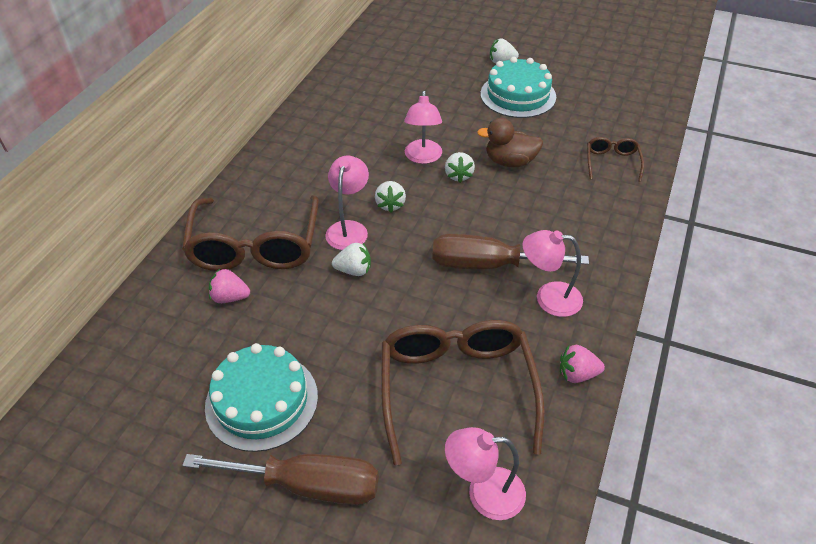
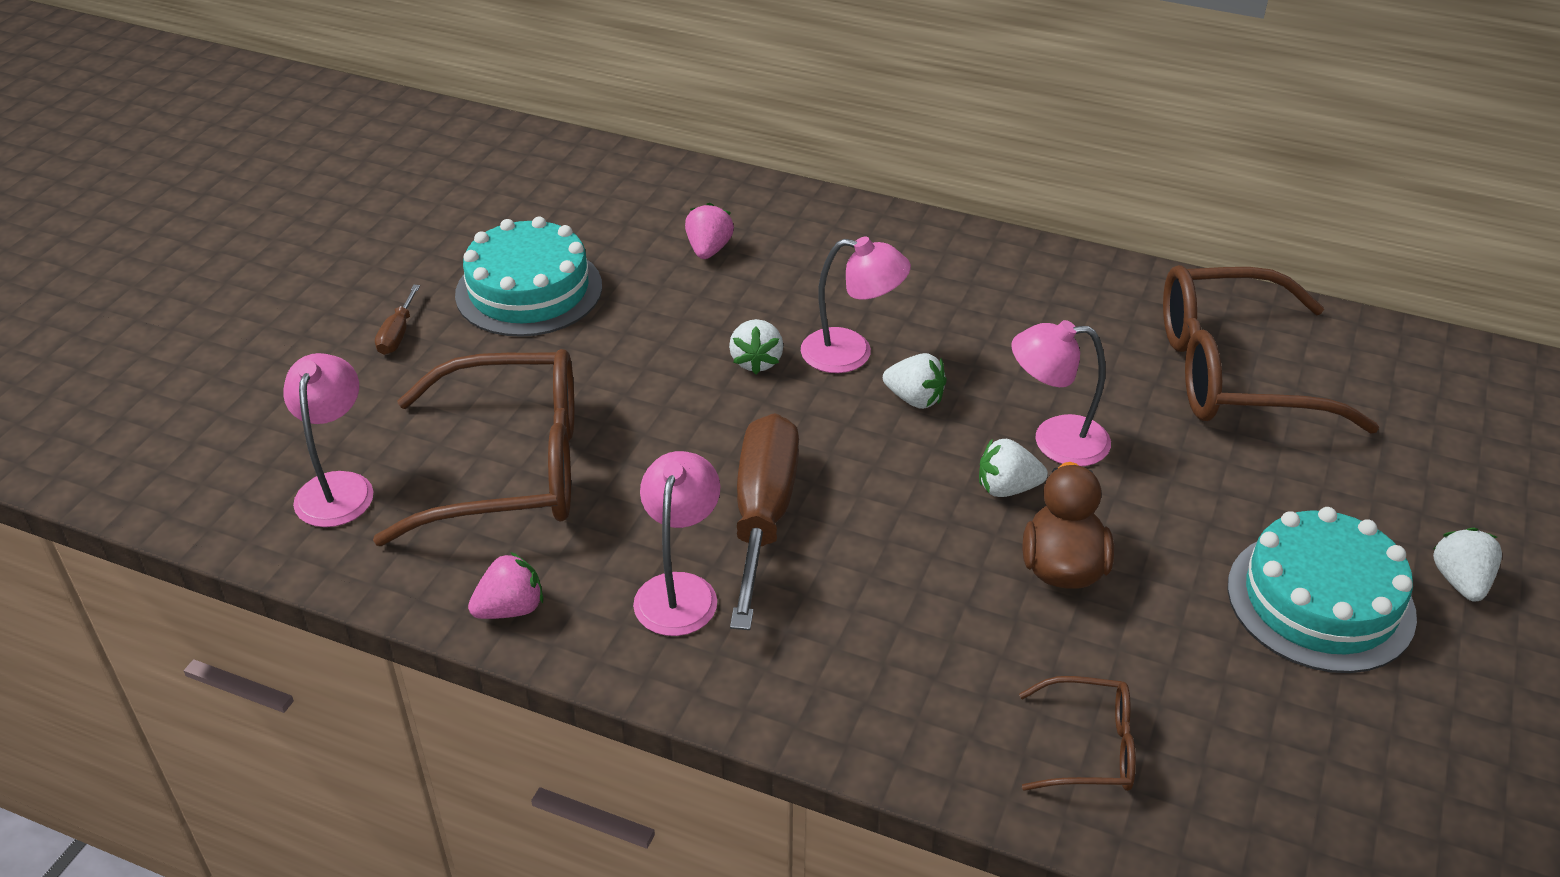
camera: 90 degrees right, 5 degrees down
(255, 245) = (812, 263): brown glasses -> brown glasses (1236, 372)
(307, 485) = (397, 334): brown screwdriver -> brown screwdriver, size x0.44
(390, 204) = (915, 399): white strawberry -> white strawberry turned 150 degrees counterclockwise
(577, 374) = (510, 608): pink strawberry -> pink strawberry turned 60 degrees clockwise

